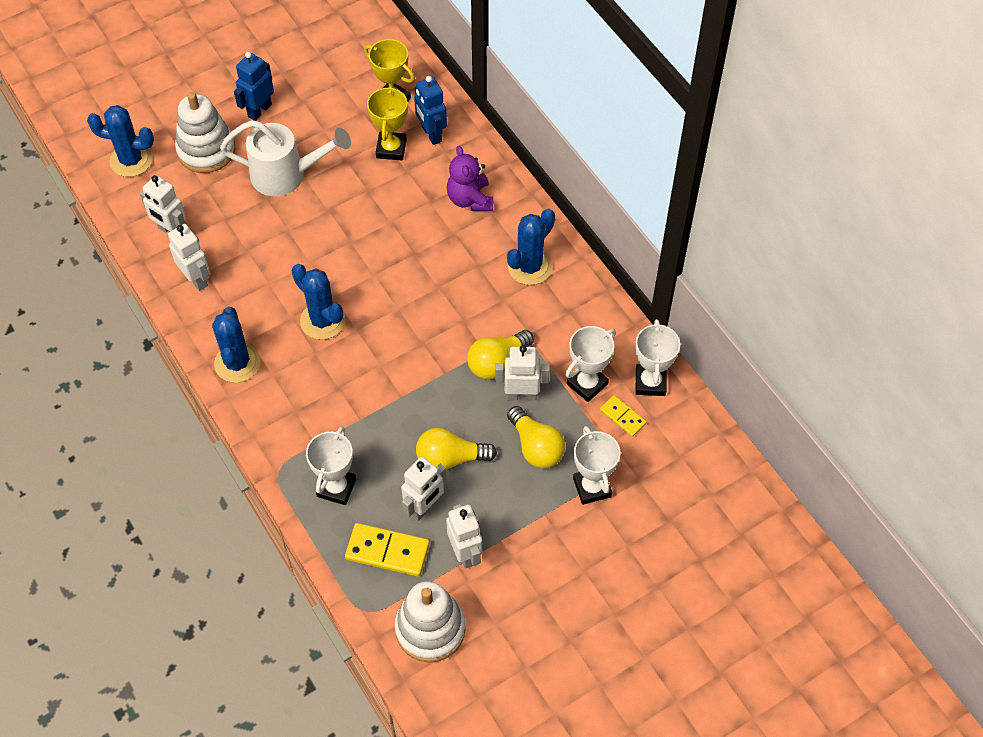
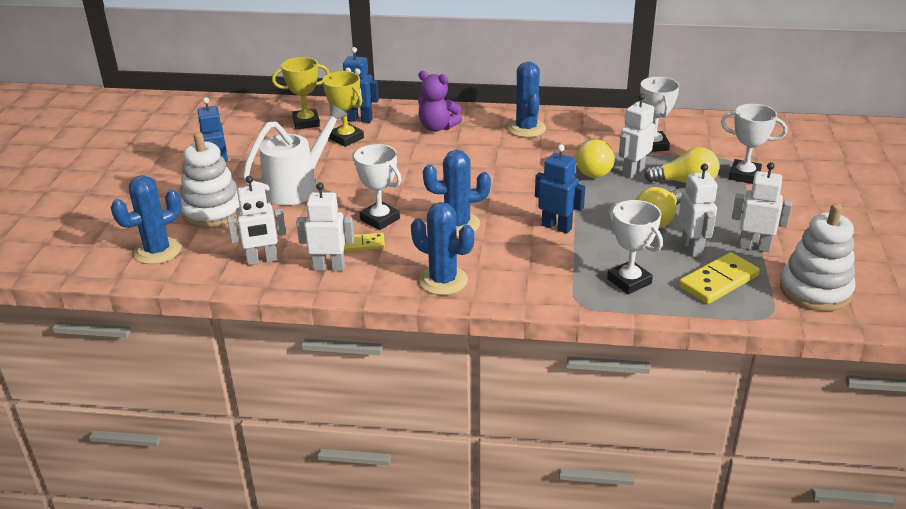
camera: 50 degrees left, 25 degrees down
(377, 391) = (556, 227): none -> blue robot
(622, 417) = (695, 143): yellow domino -> yellow domino (362, 244)
(650, 382) = (677, 125): white trophy -> white trophy (380, 219)

